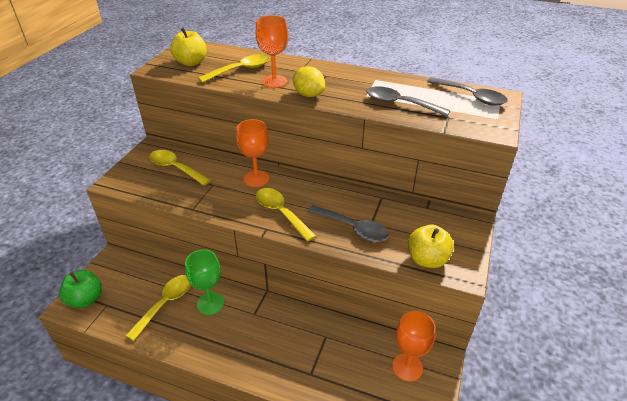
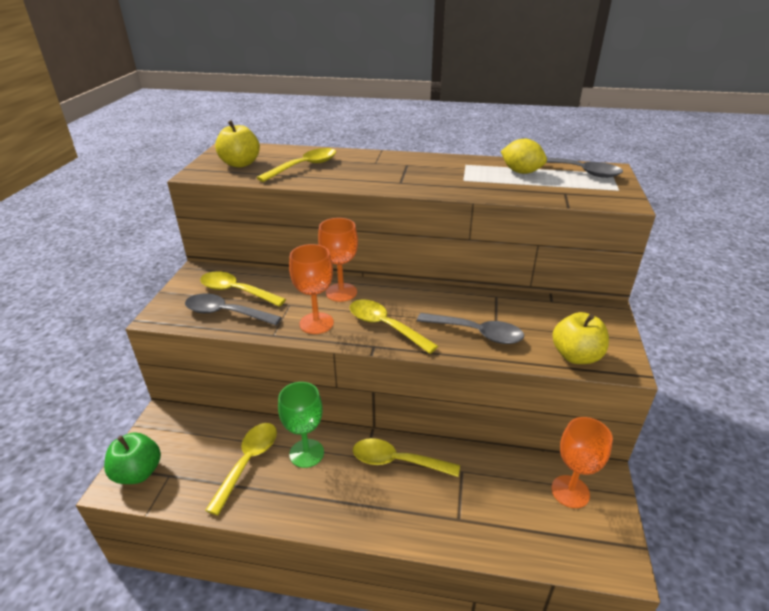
camera: 10 degrees left, 5 degrees down
(274, 81) = (350, 175): orange goblet -> orange goblet (316, 323)
(277, 321) = (397, 461): none -> yellow spoon
(308, 95) = (397, 184): yellow lemon -> yellow lemon (521, 172)
(400, 104) = (505, 185): grey spoon -> grey spoon (226, 313)

